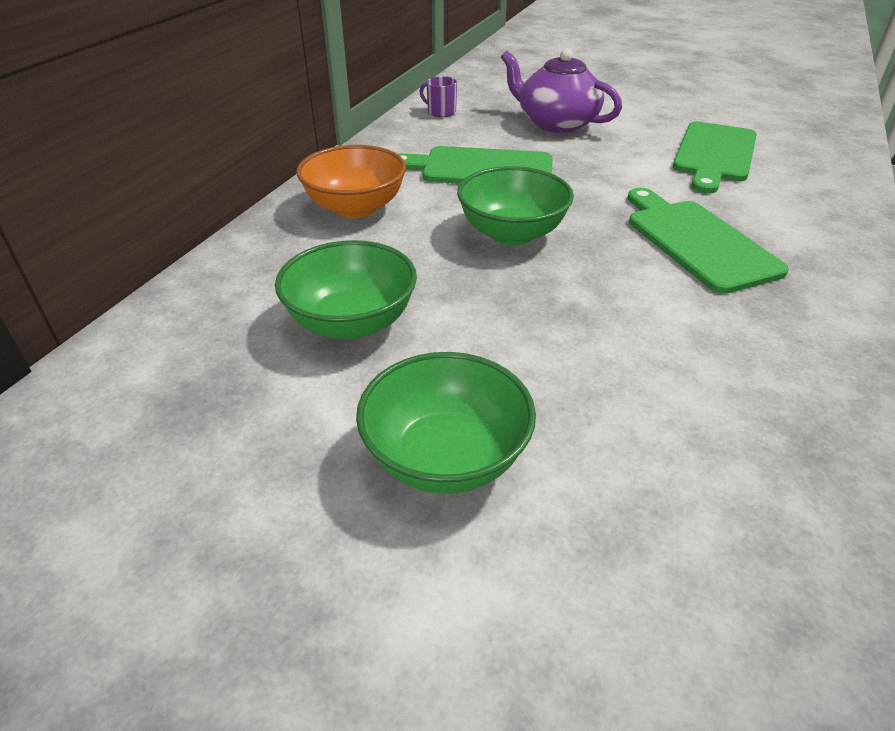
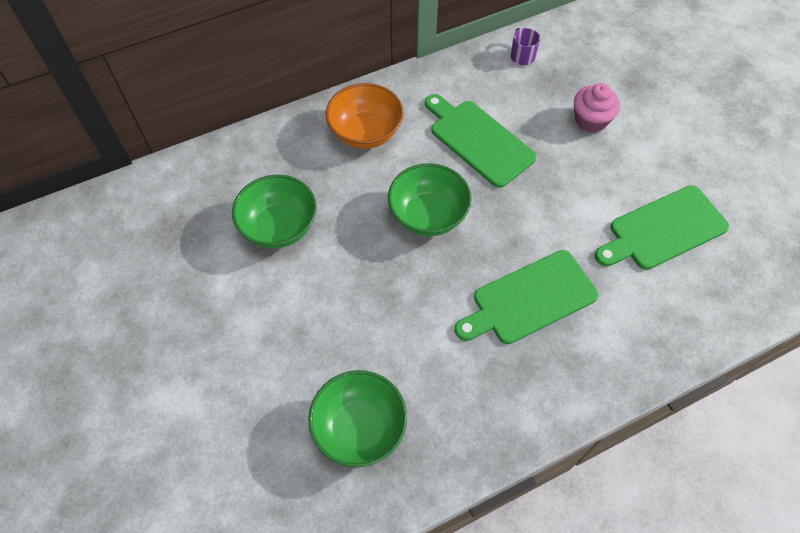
camera: 40 degrees right, 20 degrees up
(446, 457) = (241, 337): green bowl -> green bowl (359, 428)
(556, 123) = (591, 120): purple teapot -> pink cupcake
(697, 241) = (529, 299): green cutting board -> green cutting board turned 135 degrees counterclockwise

